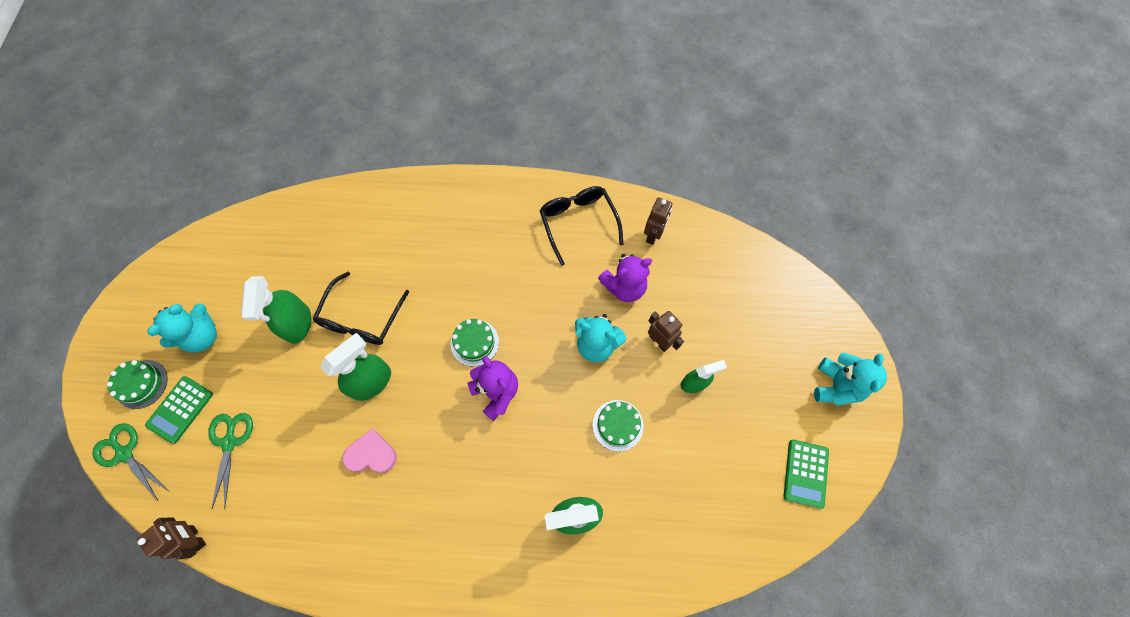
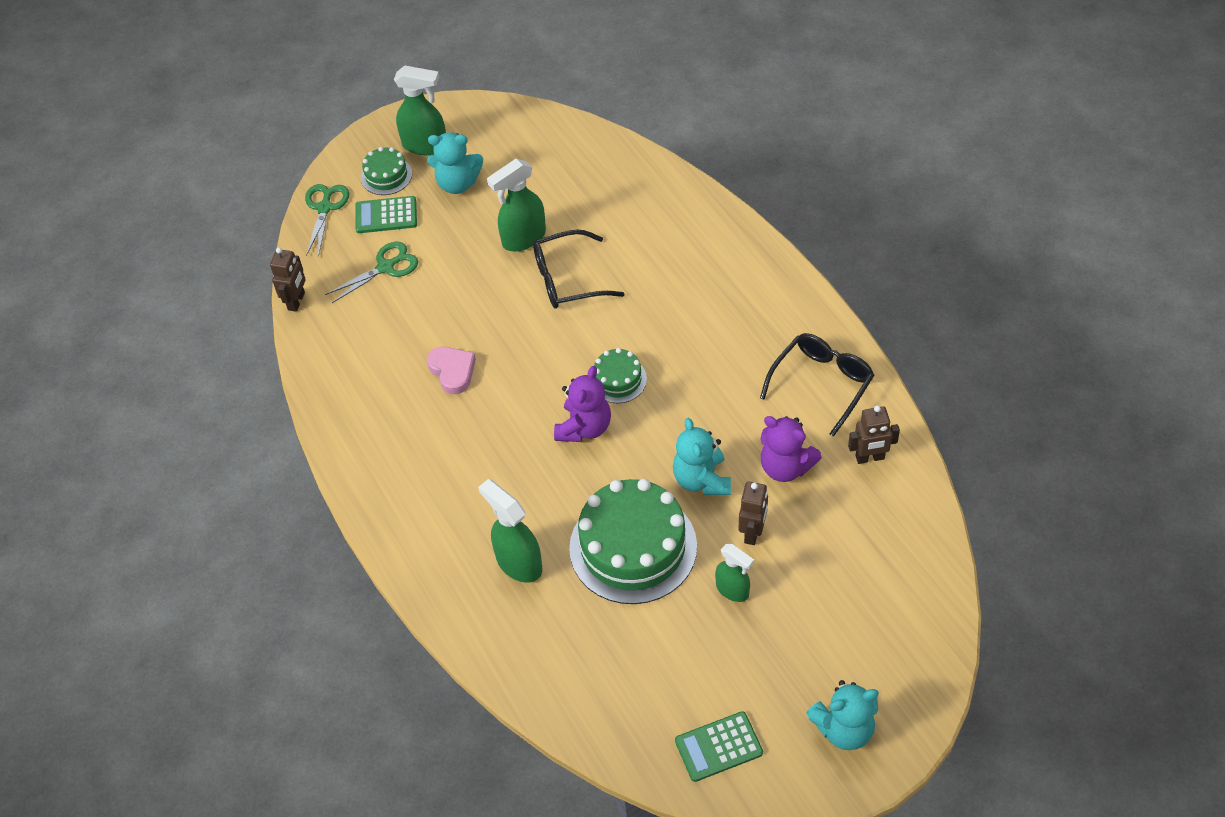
camera: 60 degrees right, 15 degrees down
(372, 381) = (516, 328): green spray bottle -> green spray bottle (425, 145)
(617, 425) = (633, 547): green cake -> green cake, size x2.07

